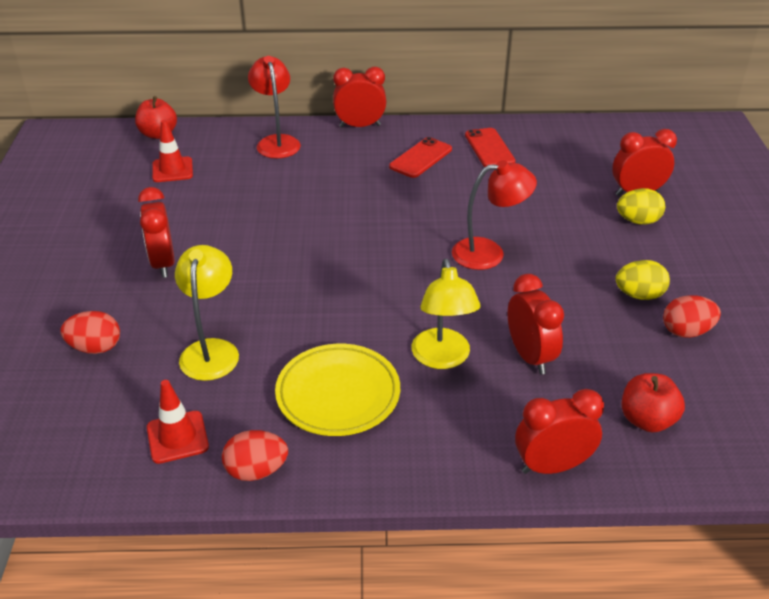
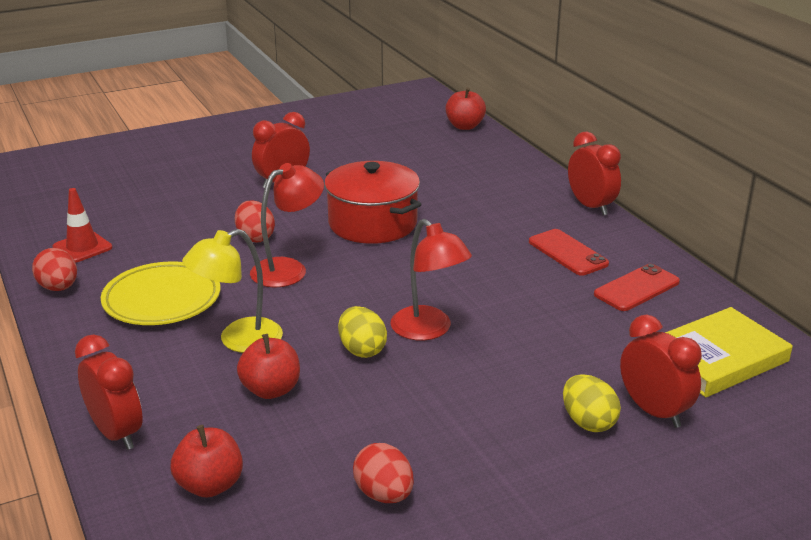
camera: 65 degrees right, 10 degrees down
(95, 347) = (164, 189): red egg -> red egg (255, 237)
(172, 170) = (416, 147): red traffic cone -> none
(211, 350) = (187, 232): yellow lamp -> none
(277, 142) = (511, 176): red lamp -> red lamp (288, 269)
(296, 233) = (372, 223): none -> red pot
(421, 158) = (567, 253): red phone -> red phone turned 45 degrees clockwise
(530, 356) = (271, 390): red clock -> red apple
(590, 150) = (717, 358): none -> yellow book
(639, 295) = (430, 447): yellow egg -> yellow egg (362, 350)

